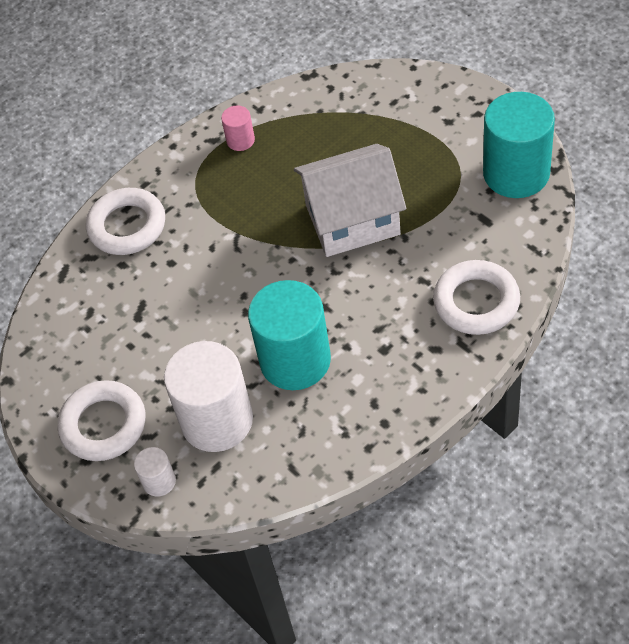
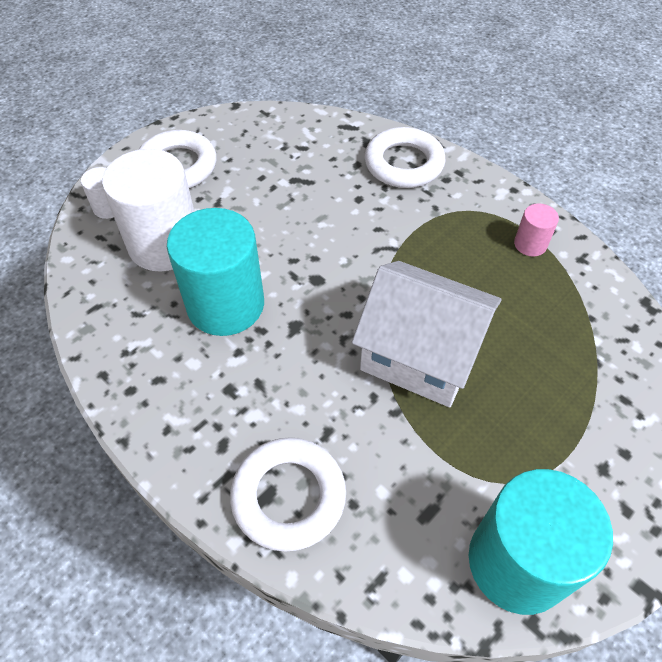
camera: 80 degrees right, 0 degrees up
(352, 220) = (420, 355): white house -> white house turned 45 degrees counterclockwise

